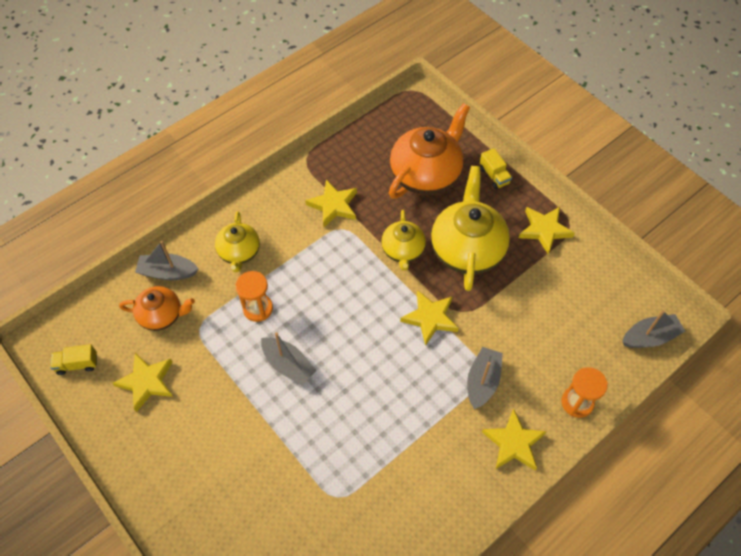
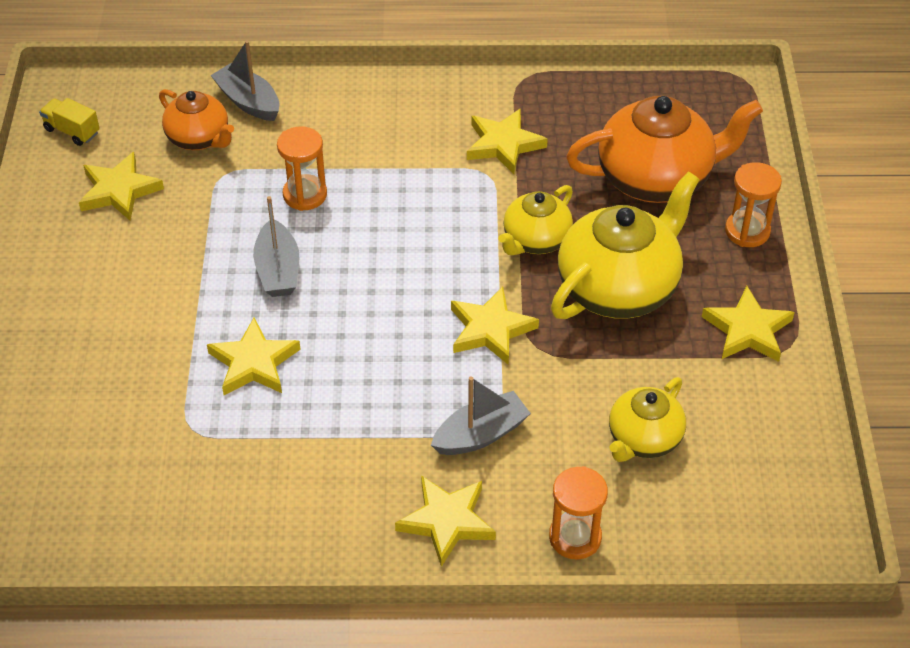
camera: 40 degrees right, 10 degrees down
(239, 252) = (344, 128): yellow teapot -> yellow teapot (643, 439)
(330, 431) = (254, 363): none -> yellow star
(494, 176) = (747, 231): yellow truck -> orange hourglass
(649, 337) = (758, 537): grey boat -> none

